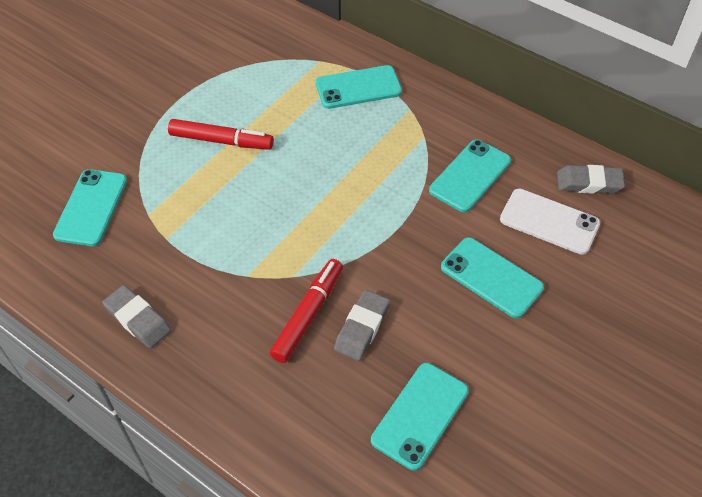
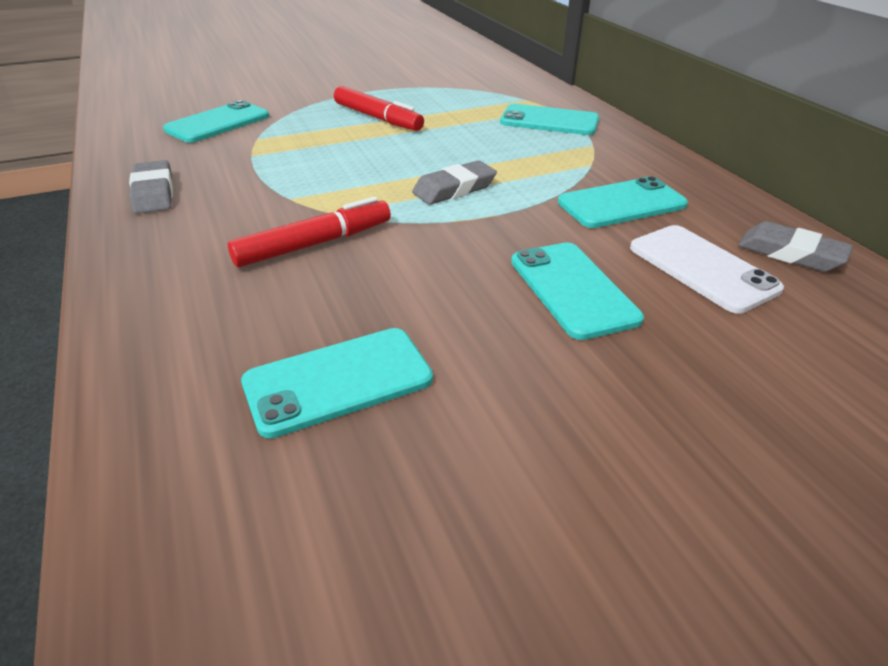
camera: 30 degrees right, 15 degrees down
(362, 328) = (360, 275): grey eraser -> grey eraser (454, 189)

